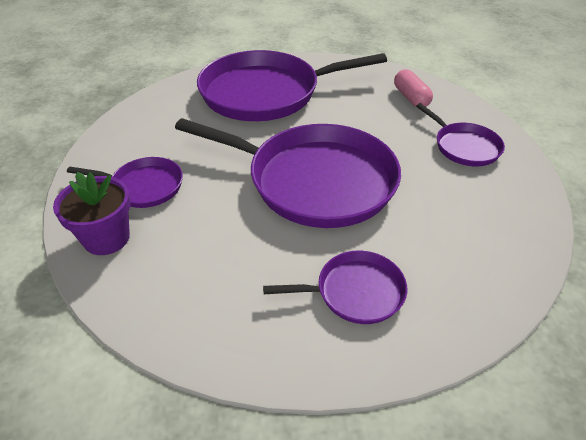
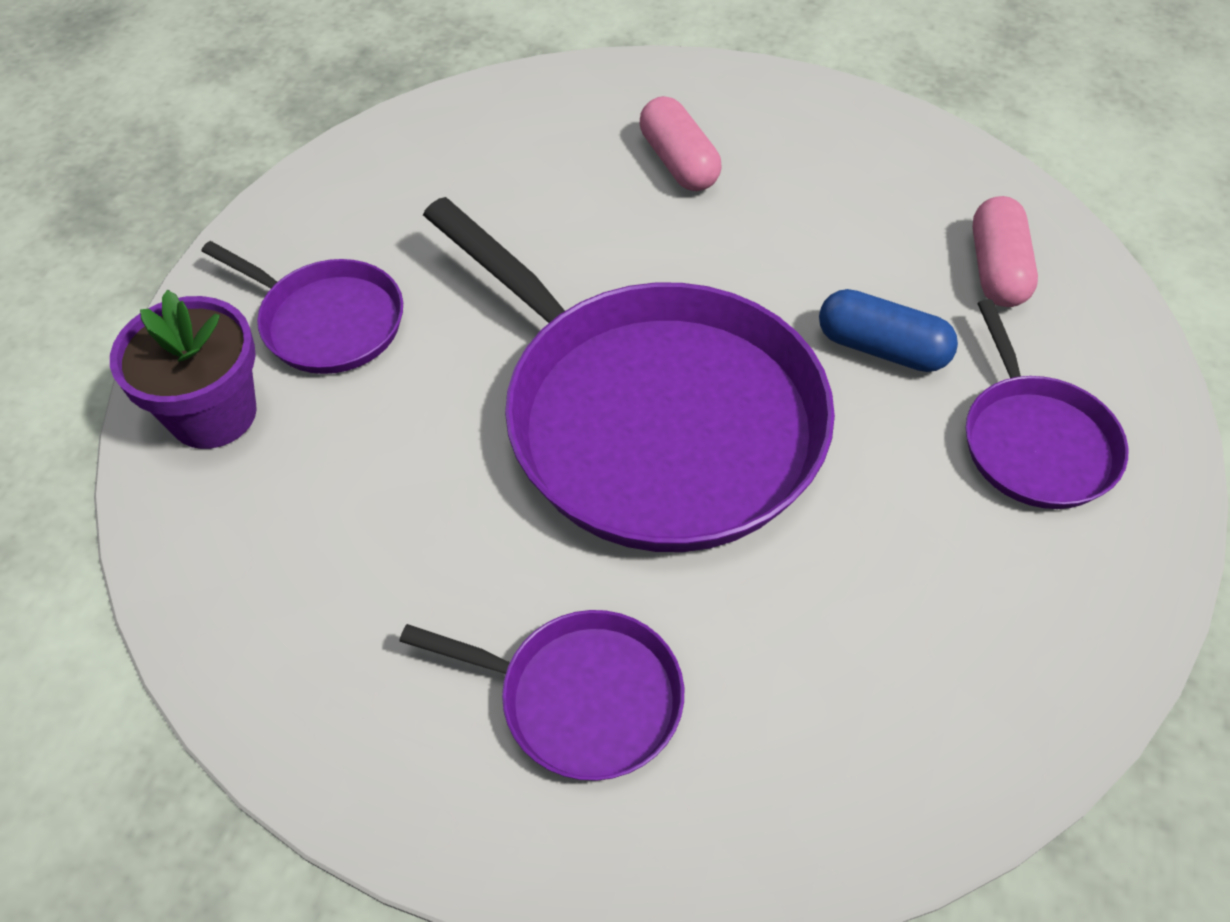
camera: 25 degrees right, 10 degrees up
(266, 93) = (678, 162): purple pan -> pink capsule
(388, 132) = (882, 348): none -> blue capsule

